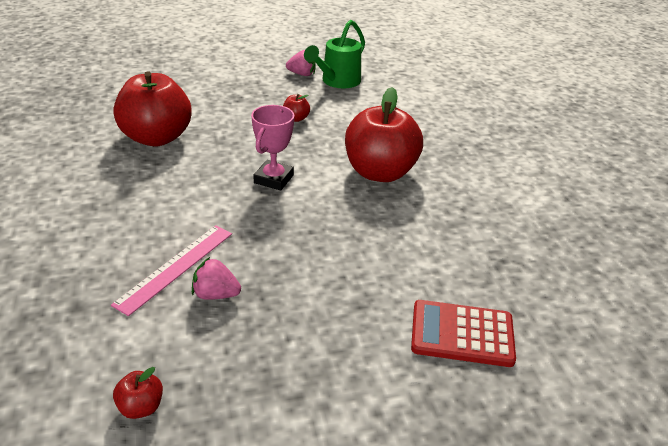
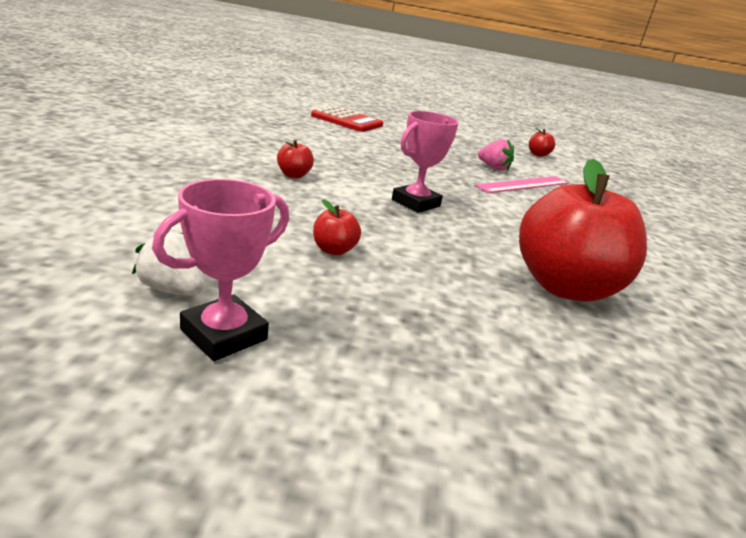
camera: 160 degrees left, 10 degrees down
(302, 74) = (224, 334): pink strawberry -> pink trophy
(337, 81) = (172, 289): green watering can -> white strawberry
(380, 172) = (293, 175): red apple -> red apple, size x0.40

